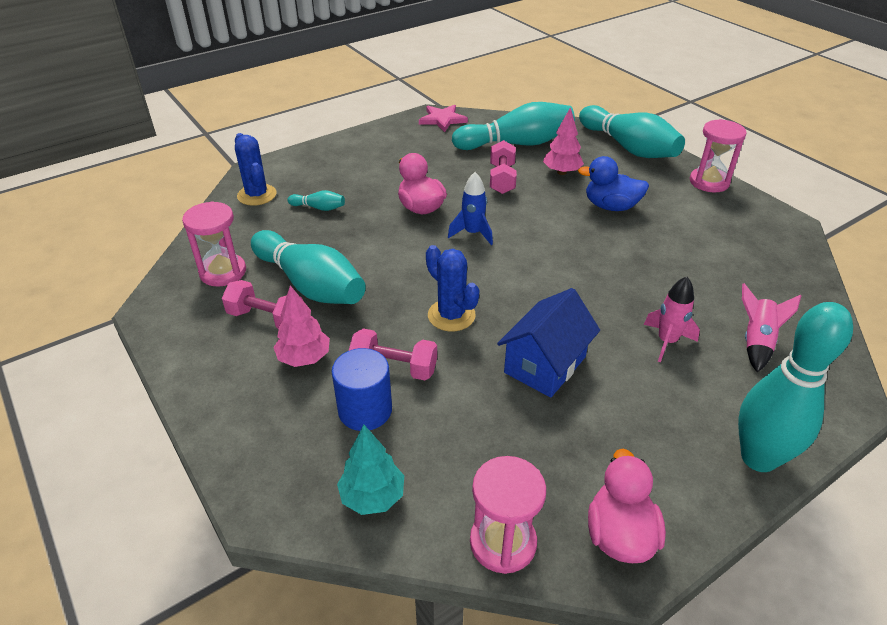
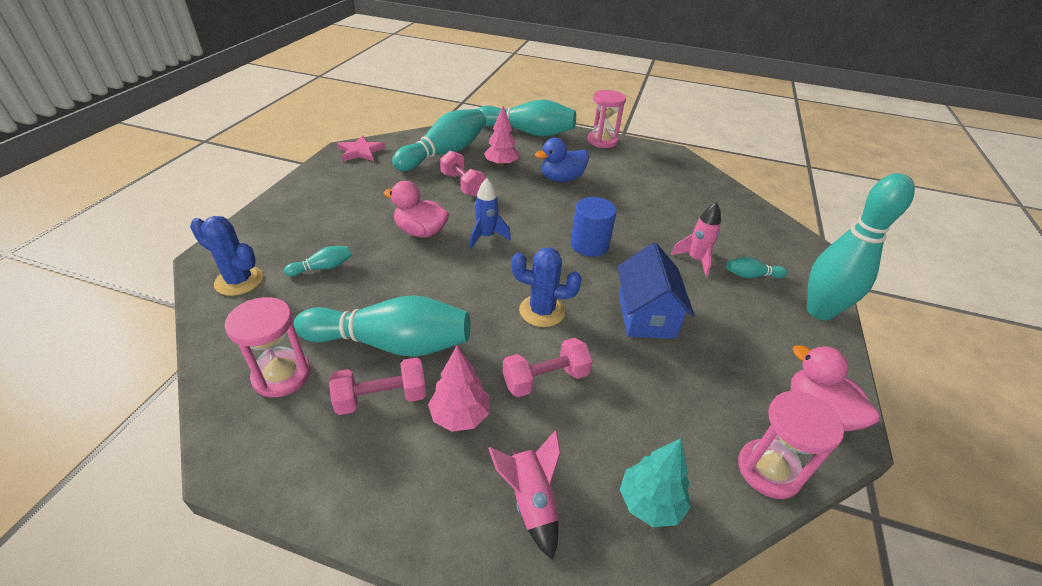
camera: 40 degrees left, 0 degrees up
(365, 410) = (562, 431): blue cylinder -> blue cylinder (589, 245)
(717, 385) = (751, 275): none -> turquoise bowling pin
(756, 342) = (738, 236): pink rocket -> pink rocket (531, 501)

